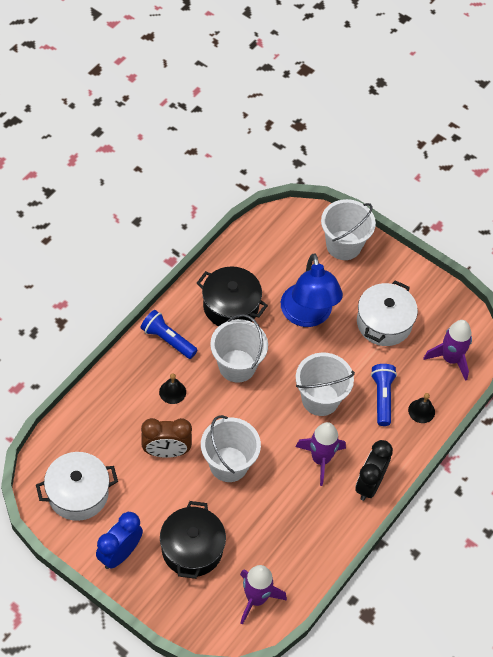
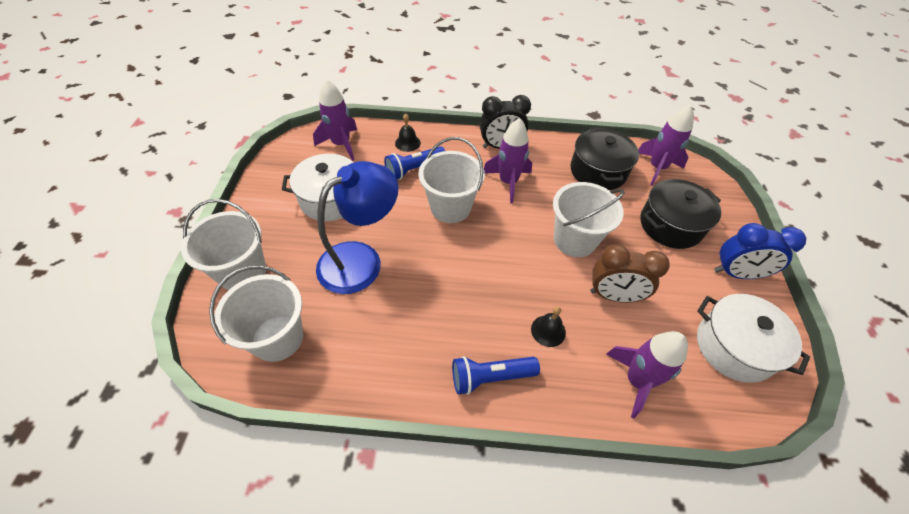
camera: 120 degrees left, 5 degrees down
(105, 416) = (637, 381): none -> purple rocket
(166, 452) = (613, 296): brown clock -> brown clock turned 135 degrees clockwise
(167, 340) = (490, 377): blue flashlight -> blue flashlight turned 75 degrees clockwise
(231, 306) = (397, 337): black pot -> black pot (598, 171)
(237, 366) = (468, 289): white bucket -> white bucket (277, 338)

